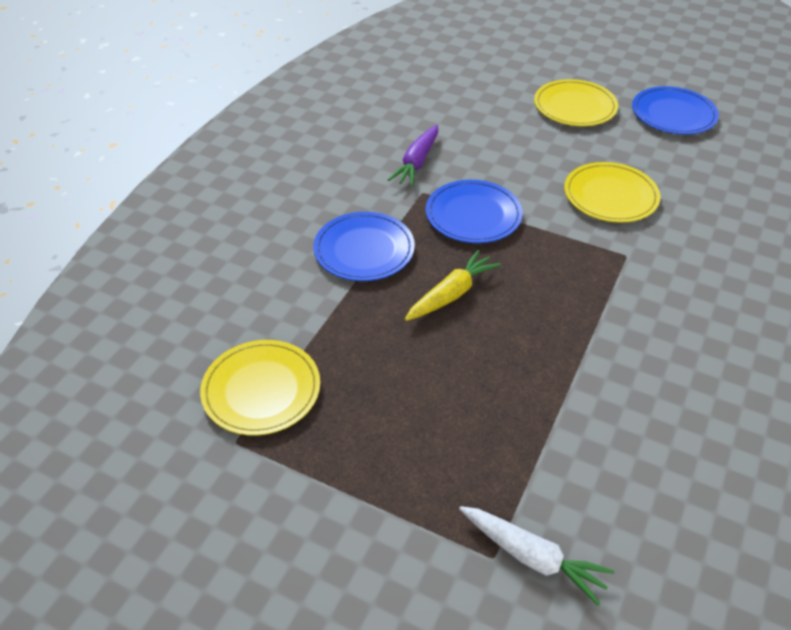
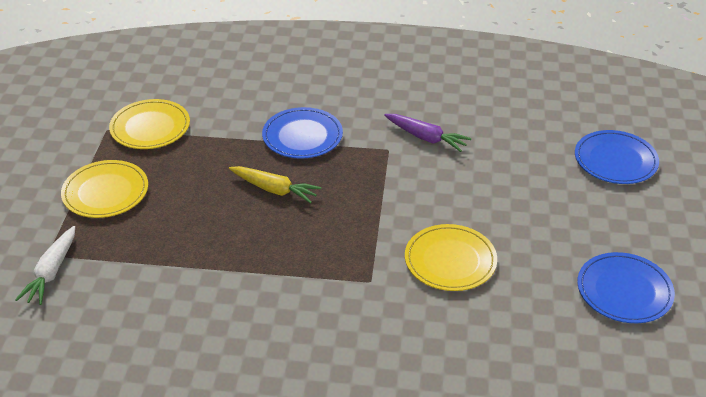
camera: 70 degrees right, 5 degrees down
(417, 162) = (426, 138): purple carrot -> purple carrot turned 150 degrees counterclockwise
(473, 215) = (374, 182): blue plate -> blue plate (615, 160)
(574, 107) = (583, 217): yellow plate -> yellow plate (105, 192)

